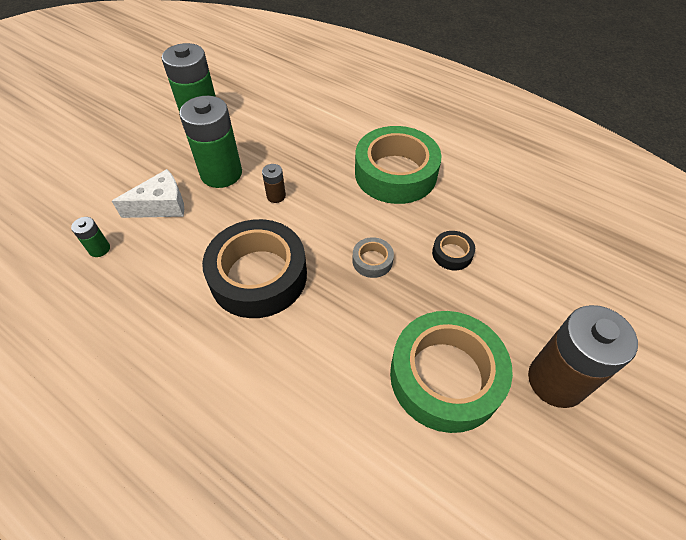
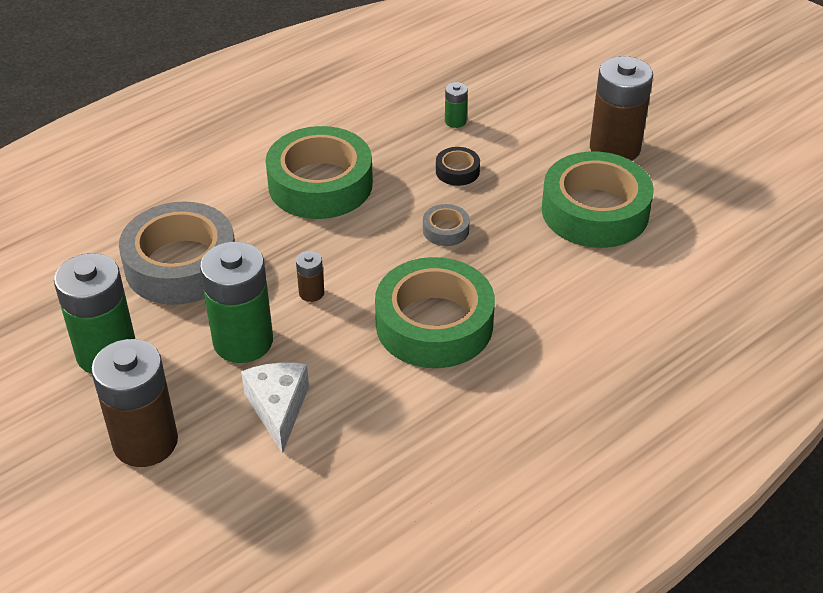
camera: 75 degrees left, 10 degrees down
(99, 249) = (333, 477): green battery -> green battery (455, 121)
(130, 153) = (145, 442): none -> brown battery
(258, 276) = (434, 324): black tape -> green tape
(287, 127) = (181, 264): none -> grey tape

